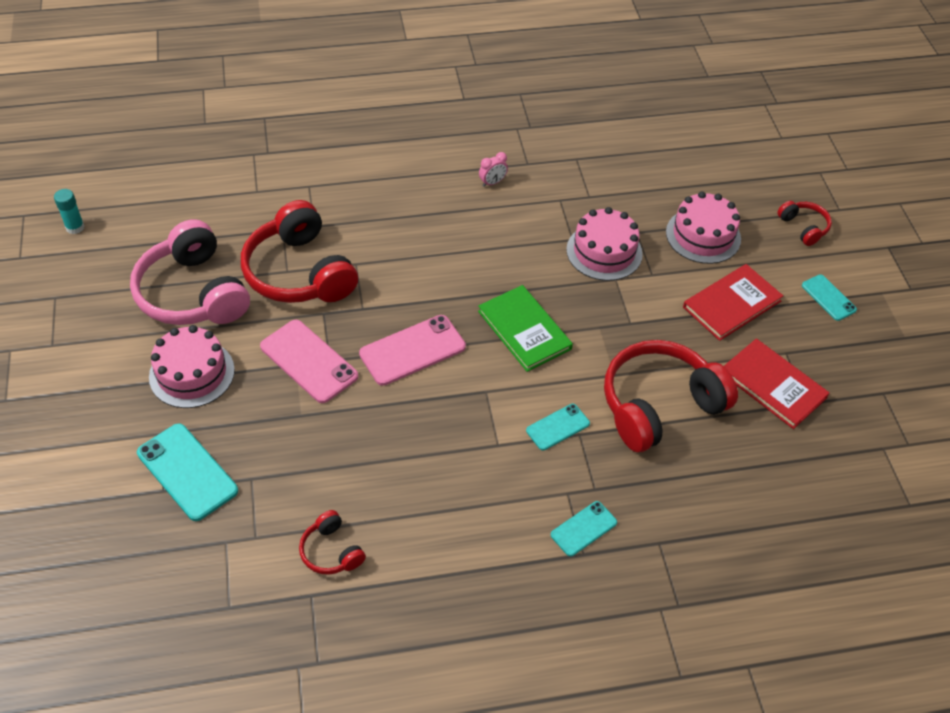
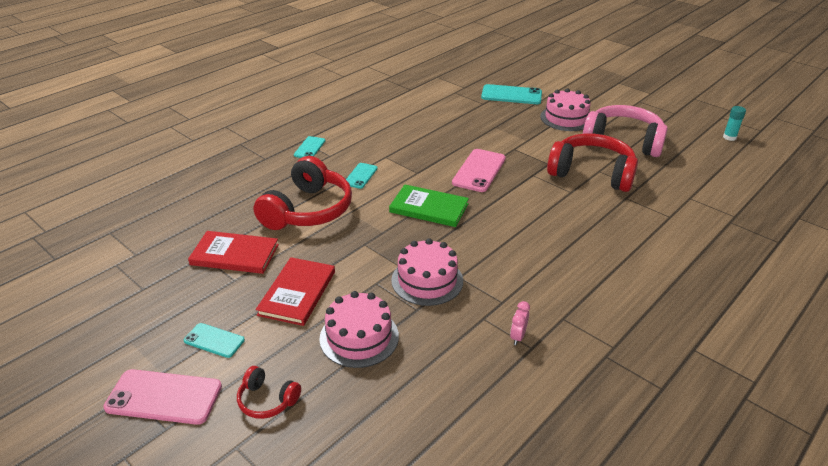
camera: 145 degrees right, 15 degrees down
(309, 361) = (523, 144): pink phone -> pink phone (164, 397)
(331, 551) = (418, 100): red headphones -> none
(492, 182) = (566, 286): pink clock -> pink clock (518, 337)

